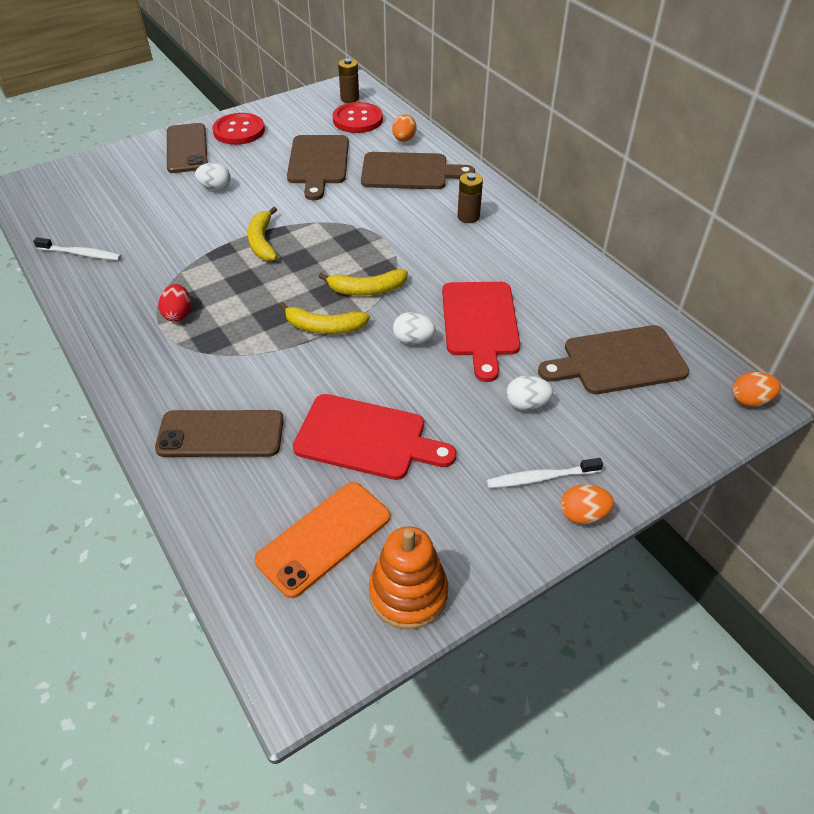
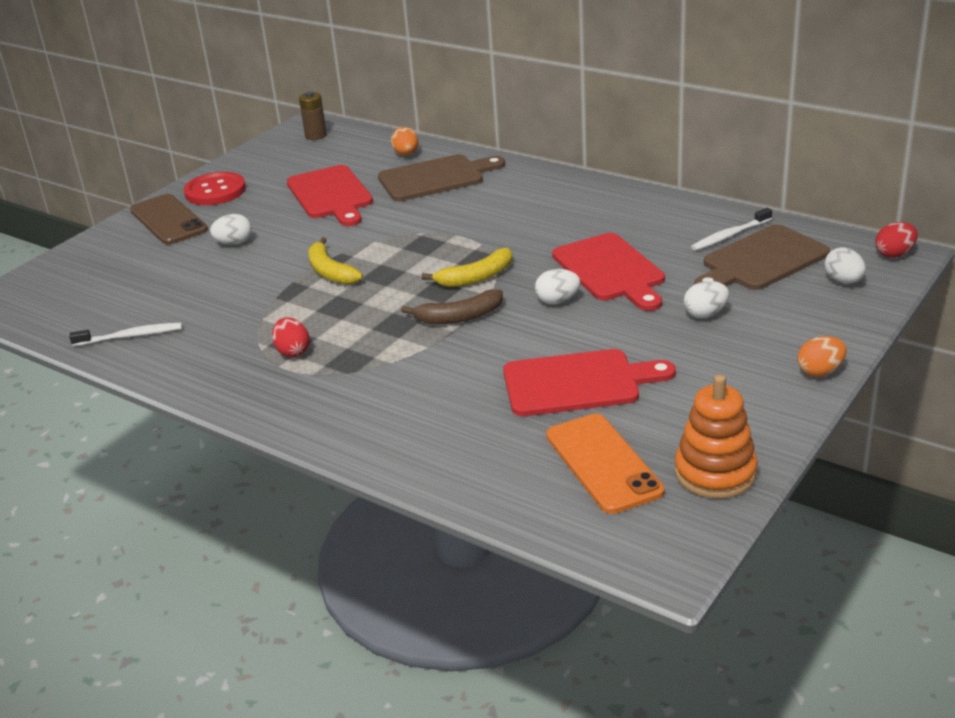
camera: 20 degrees left, 15 degrees down
(220, 434) = (429, 425): brown phone -> none
(318, 163) = (331, 195): brown cutting board -> red cutting board
(324, 327) = (459, 317): yellow banana -> brown banana
(324, 538) = (603, 463): orange phone -> orange phone turned 45 degrees counterclockwise
(357, 120) = (341, 150): red button -> none
(468, 217) = (528, 196): brown battery -> none
(540, 478) = (762, 359): white toothbrush -> white toothbrush (730, 235)
(678, 414) = (843, 281): none -> white egg
(750, 400) = (894, 254): orange egg -> red egg

